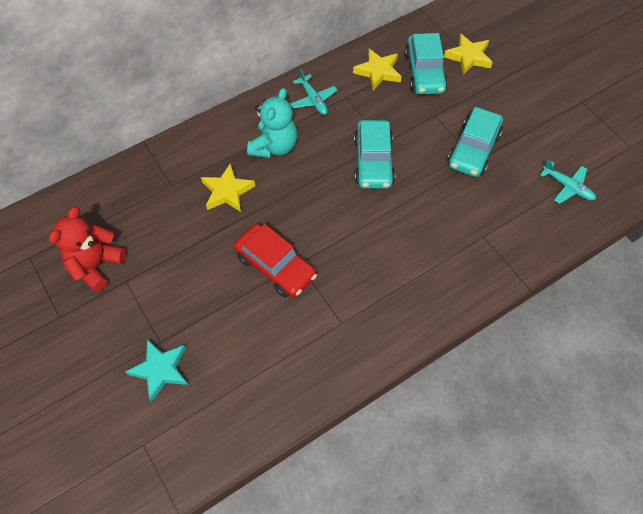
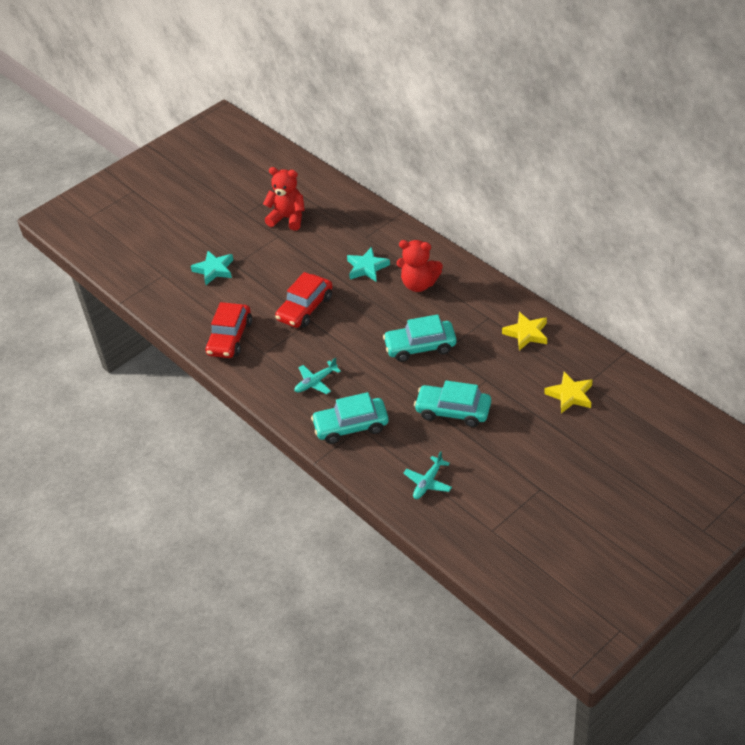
camera: 85 degrees right, 15 degrees down
(227, 191) = (367, 267): yellow star -> turquoise star
(274, 146) = (419, 284): turquoise teddy bear -> red teddy bear
(302, 361) = (230, 338): none -> red car
(313, 99) = (478, 297): turquoise plane -> turquoise plane (316, 382)
(424, 72) = (537, 366): turquoise car -> turquoise car (351, 426)

